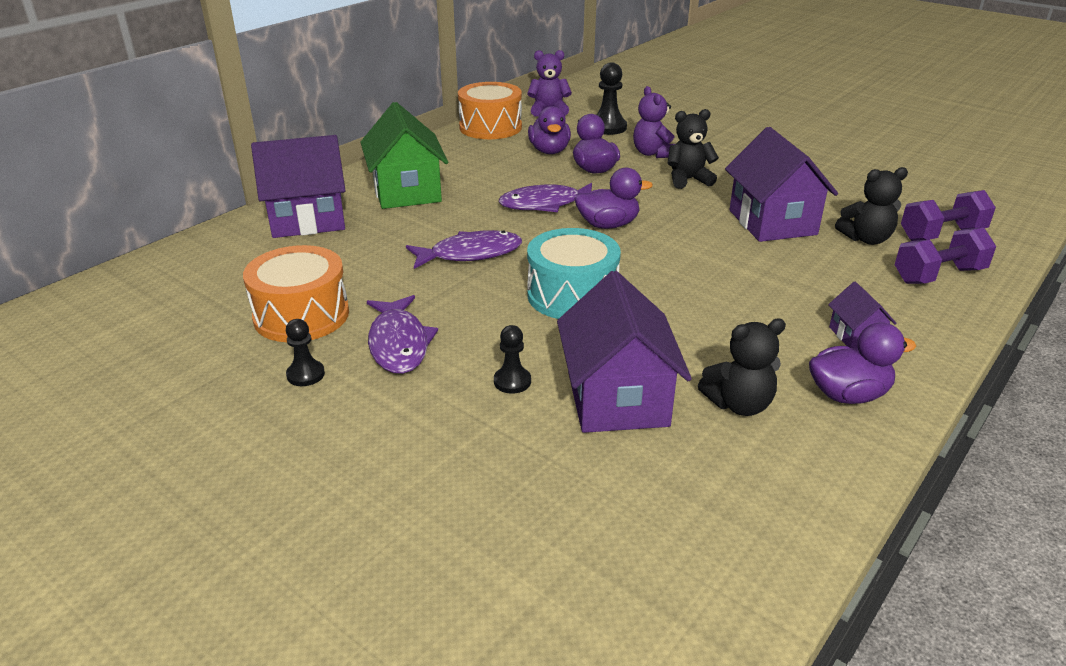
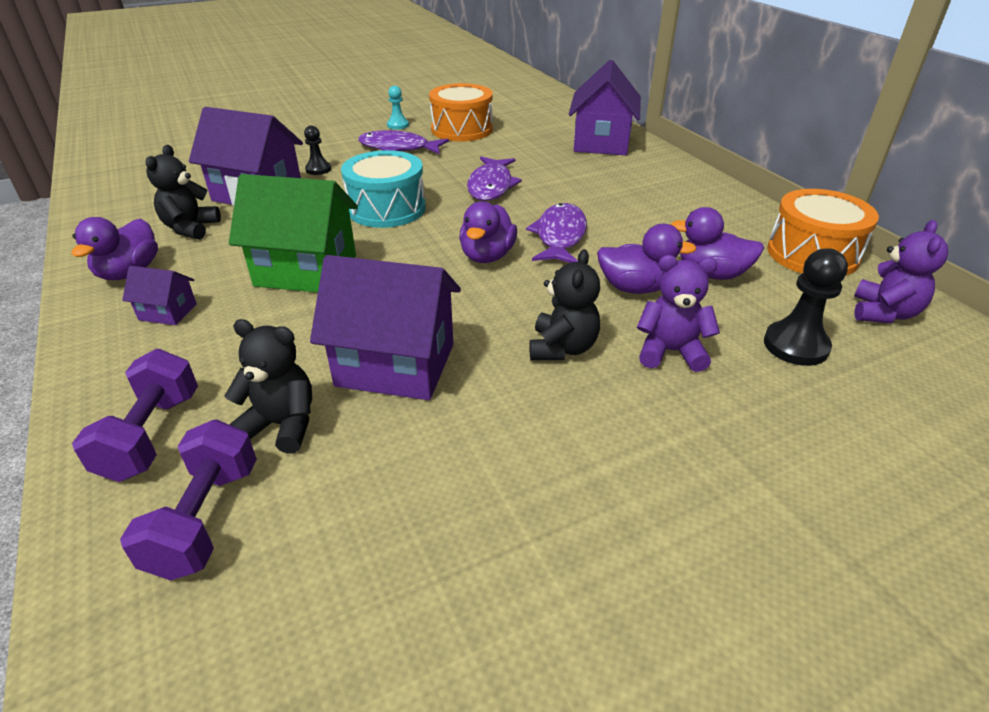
camera: 115 degrees right, 5 degrees up
(305, 375) = (398, 125): black pawn -> turquoise pawn
(407, 192) = (634, 181): green house -> green house (306, 271)
(866, 239) = (282, 425): black teddy bear -> black teddy bear turned 90 degrees clockwise

